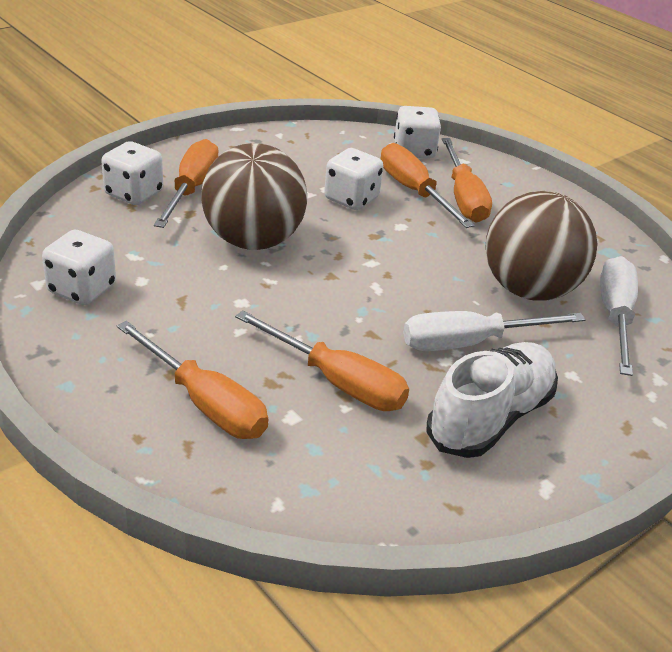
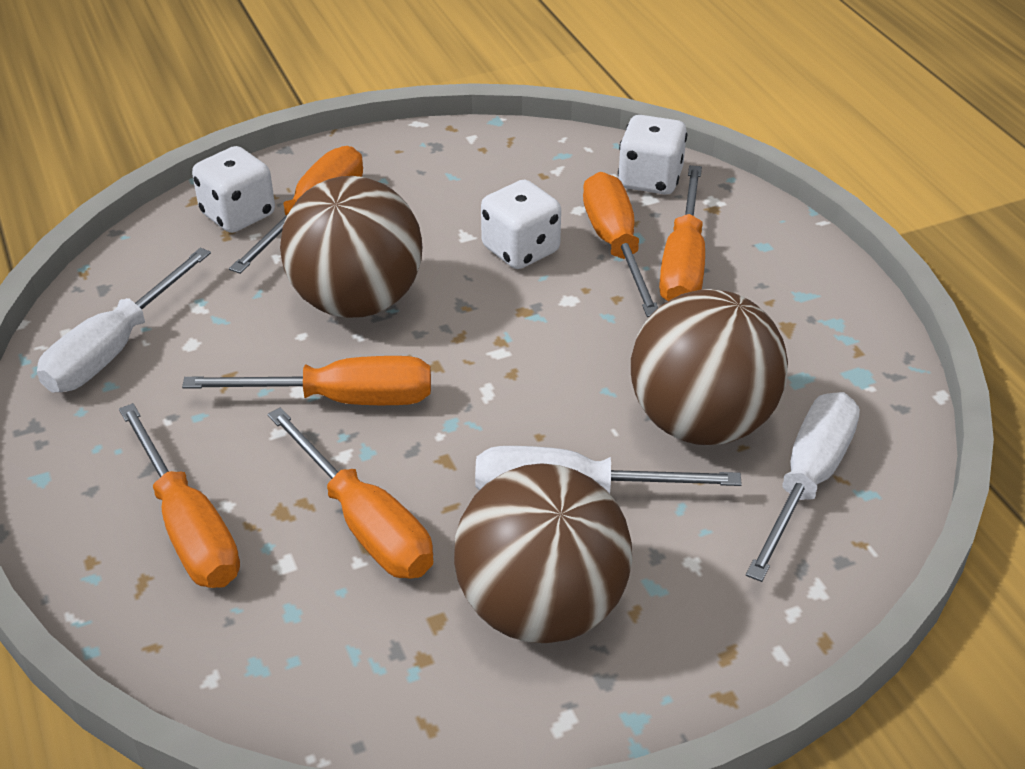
camera: 20 degrees right, 5 degrees up
(82, 289) = (114, 348): white dice -> white screwdriver
(276, 304) = (341, 399): none -> orange screwdriver
(490, 417) = (541, 607): white shoe -> brown ball

